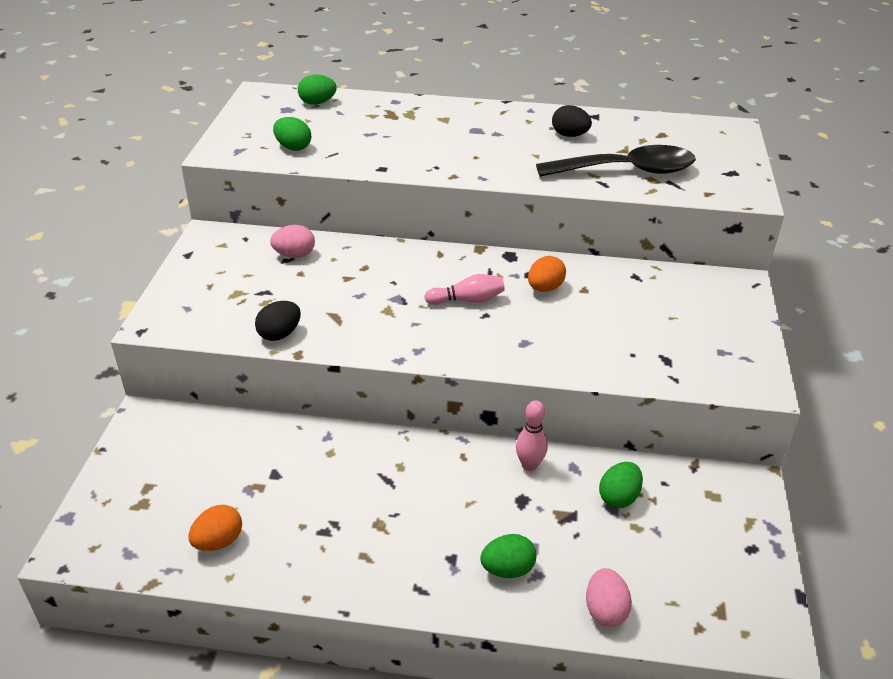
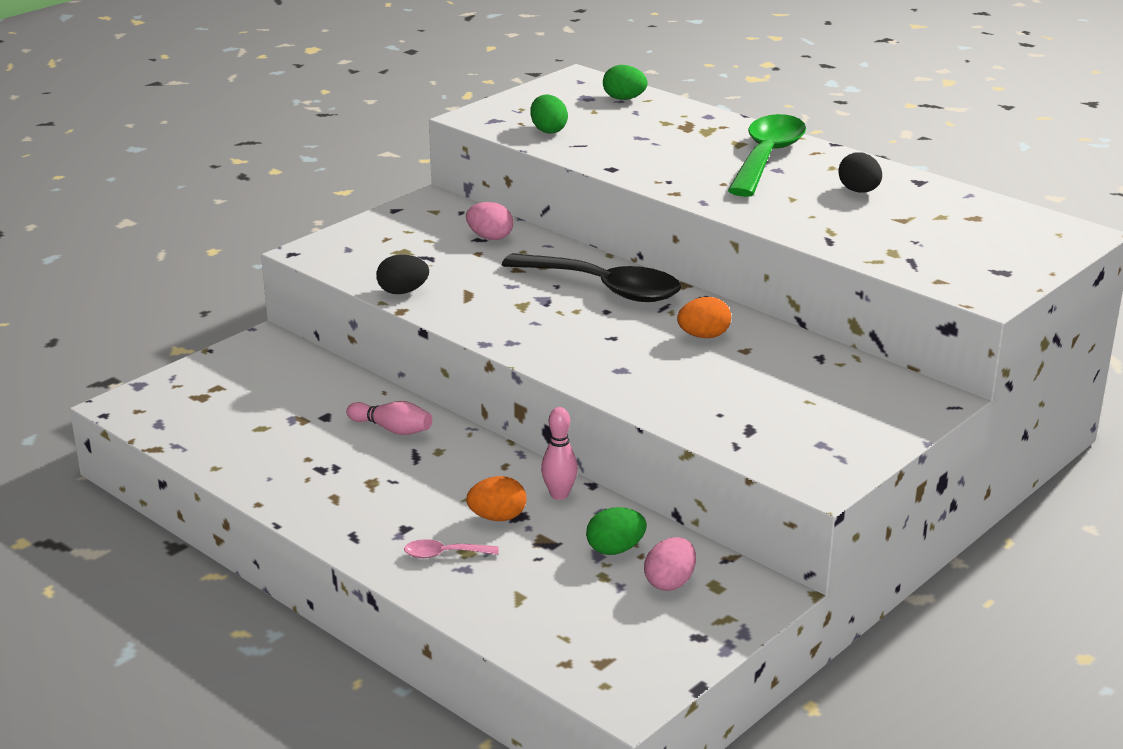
camera: 35 degrees right, 10 degrees down
(218, 541) = (231, 442): orange egg -> orange egg (497, 517)
(467, 300) = (610, 321): pink bowling pin -> pink bowling pin (392, 429)
(477, 125) = (767, 157): none -> green spoon
(507, 569) = (444, 554): green egg -> pink spoon
(605, 610) = (495, 615): pink egg -> pink egg (670, 582)
(627, 171) = (875, 237): black spoon -> black spoon (604, 288)

